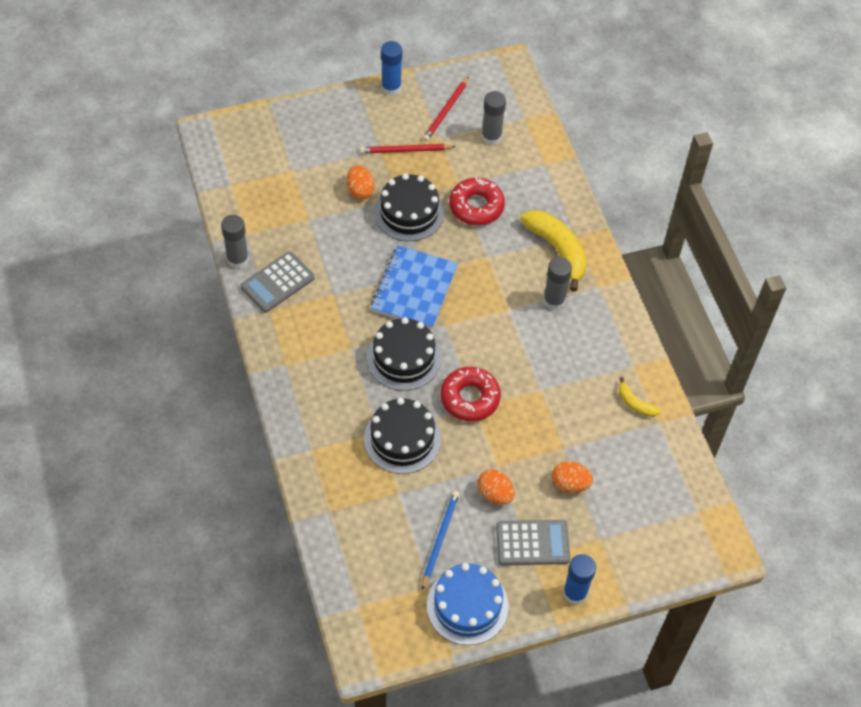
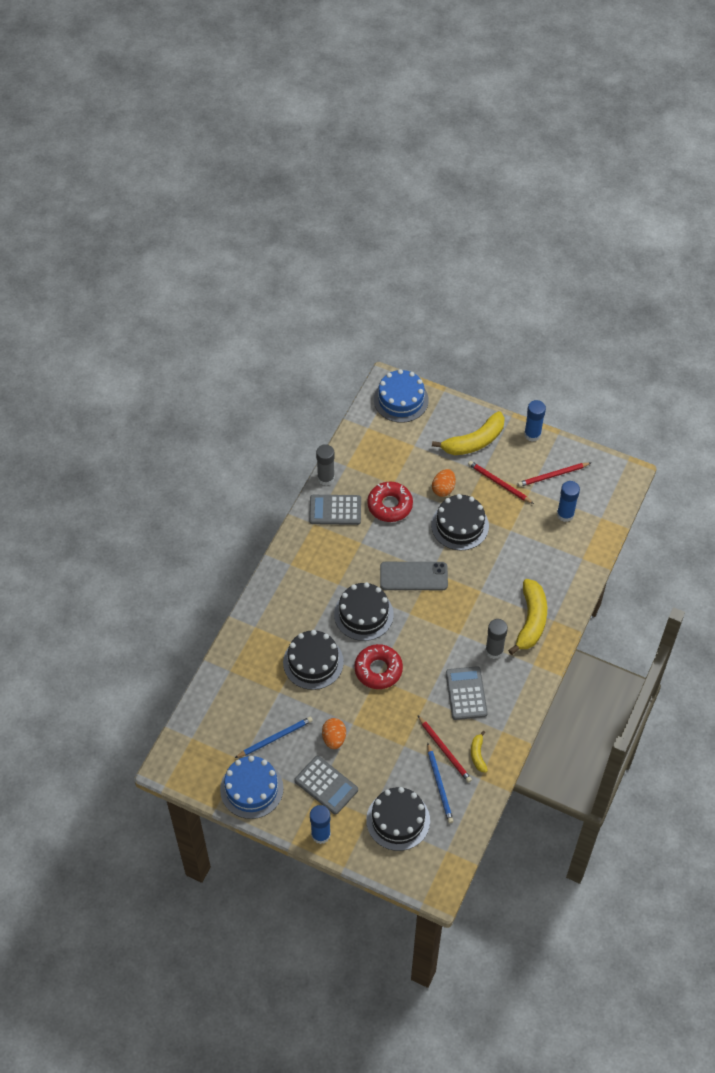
camera: 45 degrees right, 0 degrees up
(237, 138) = (401, 400): none -> blue cake
(345, 129) = (474, 441): none -> yellow banana
(414, 289) = (413, 576): blue notebook -> grey phone
(476, 206) = (507, 553): red donut -> red donut (390, 505)
(491, 137) = (565, 514): grey glue stick -> blue glue stick
(569, 357) = (466, 693): none -> grey calculator
(570, 484) = (385, 769): orange egg -> none
(603, 423) = (444, 750): none -> red pencil
(628, 520) = (398, 820): none -> black cake
(630, 457) = (439, 784): none -> blue pencil

